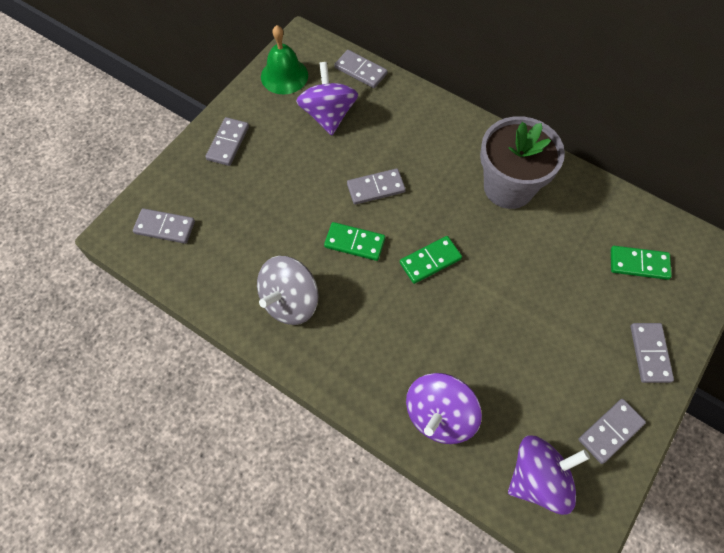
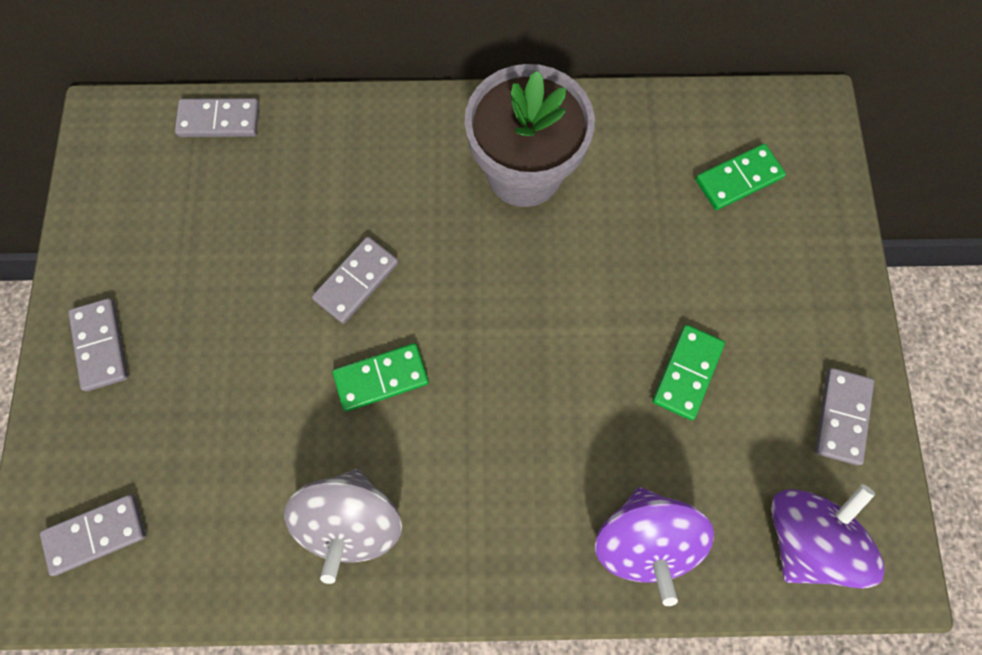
camera: 35 degrees left, 10 degrees up
(284, 75) = (113, 191): green bell -> none
(328, 115) = (219, 213): purple spinning top -> none
(430, 261) = (495, 338): green domino -> green domino (687, 373)
(650, 353) = (821, 287): grey domino -> none

